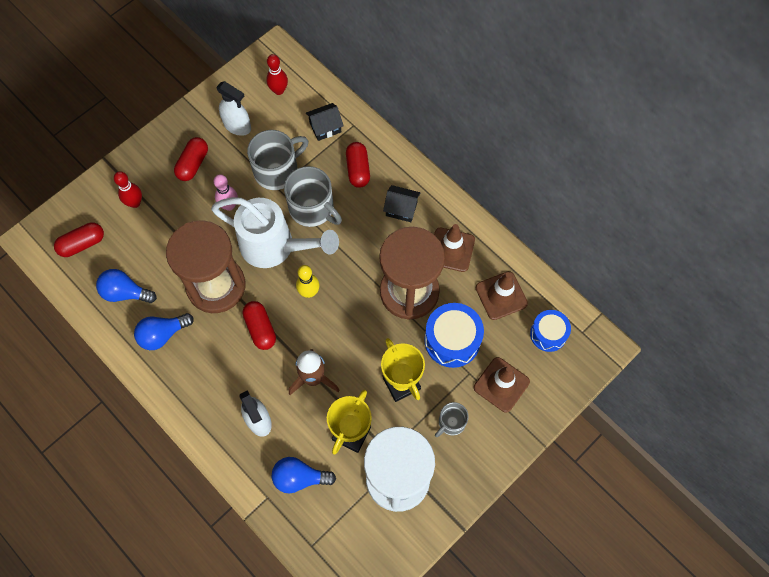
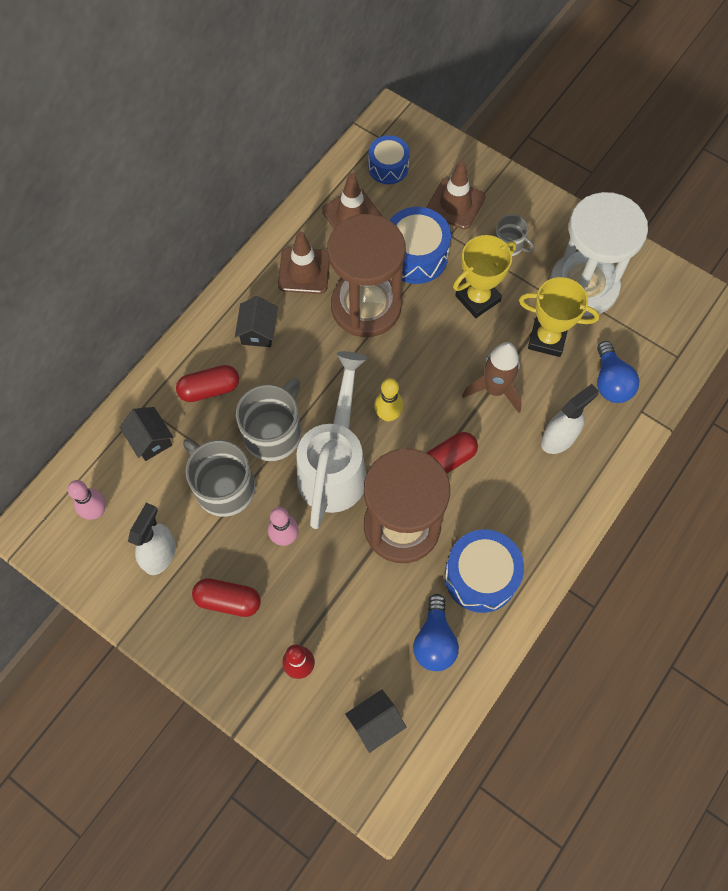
camera: 100 degrees left, 0 degrees up
(82, 244) = (375, 723): red capsule -> black house
(163, 334) = (480, 576): blue light bulb -> blue drum
(279, 90) = (96, 511): red bowling pin -> pink bowling pin

